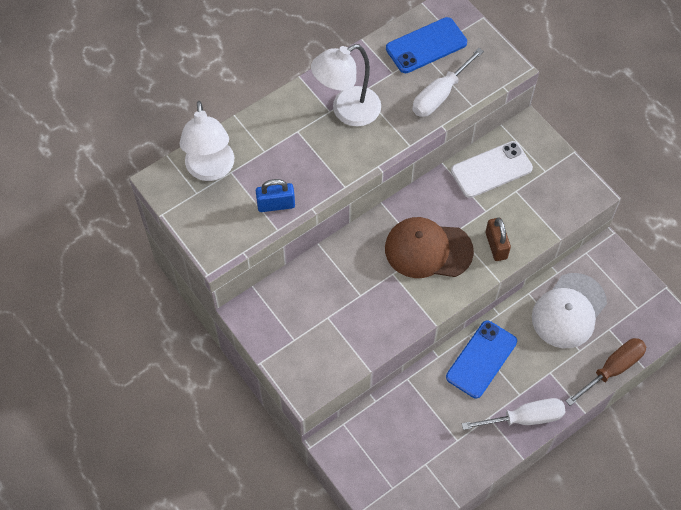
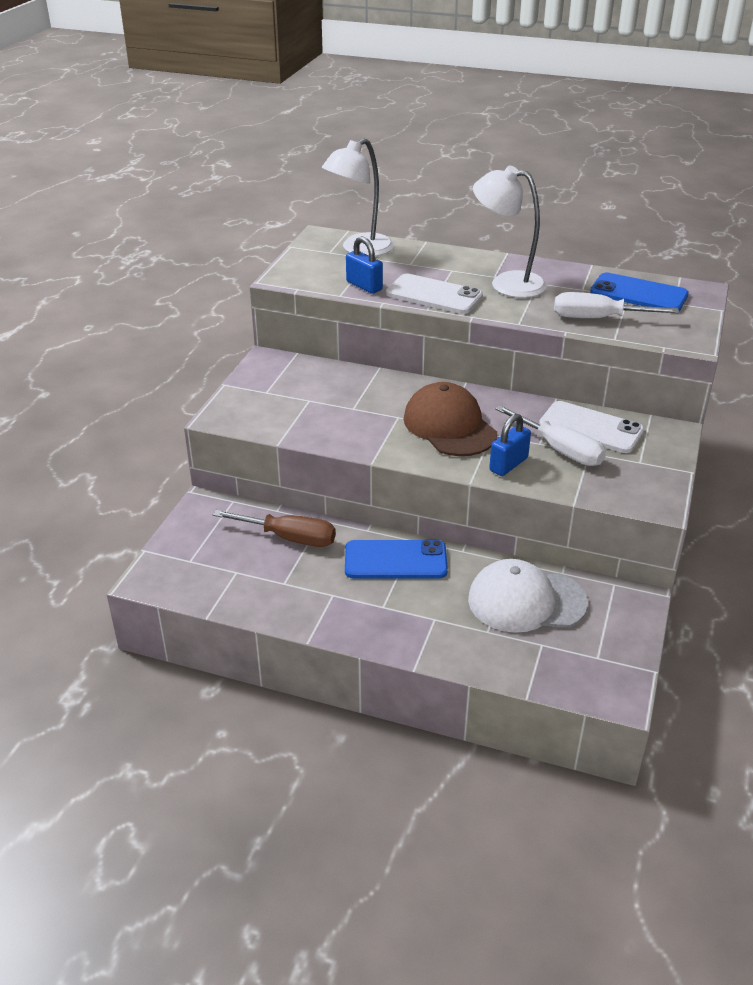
camera: 55 degrees right, 25 degrees down
(328, 169) = (434, 295): none -> white phone
(496, 245) = (508, 464): brown padlock -> blue padlock
(525, 418) = (358, 622): white screwdriver -> white screwdriver (560, 450)
(612, 369) = (493, 669): brown screwdriver -> brown screwdriver (289, 538)

